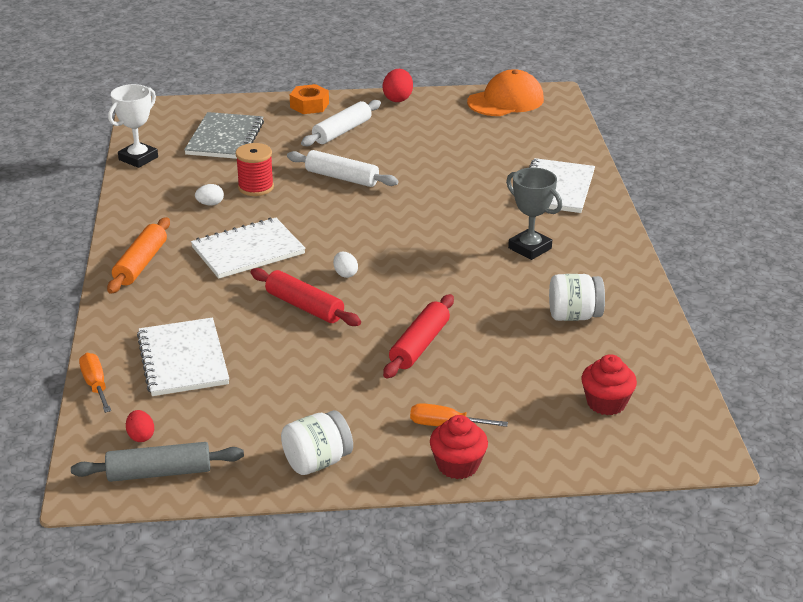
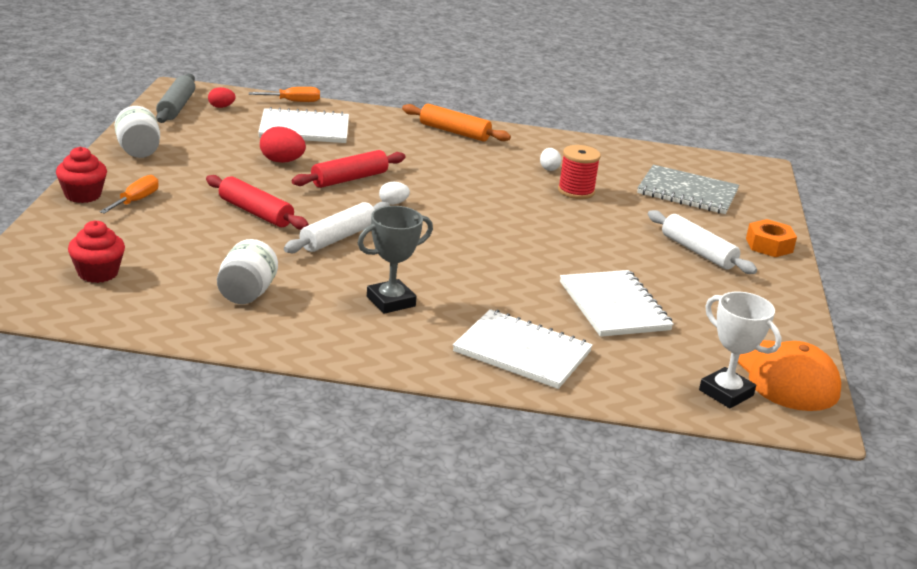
camera: 100 degrees right, 5 degrees down
(138, 158) = (648, 152): white trophy -> white trophy (726, 393)
(248, 251) = (456, 171): white notebook -> white notebook (614, 306)
(342, 178) = (585, 233): white rolling pin -> white rolling pin (338, 238)
(398, 99) = (789, 301): red egg -> red egg (282, 161)

